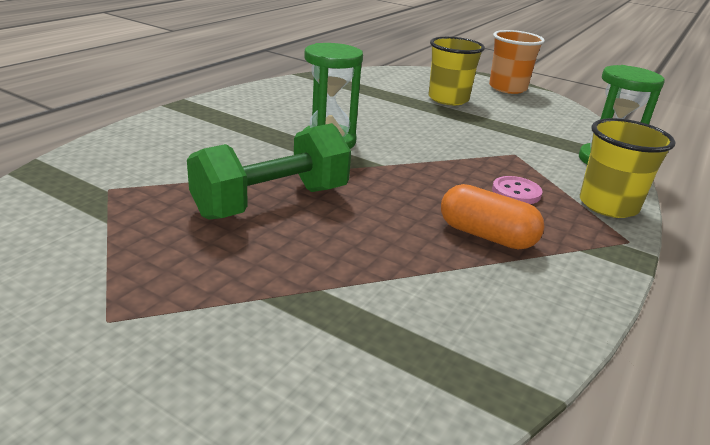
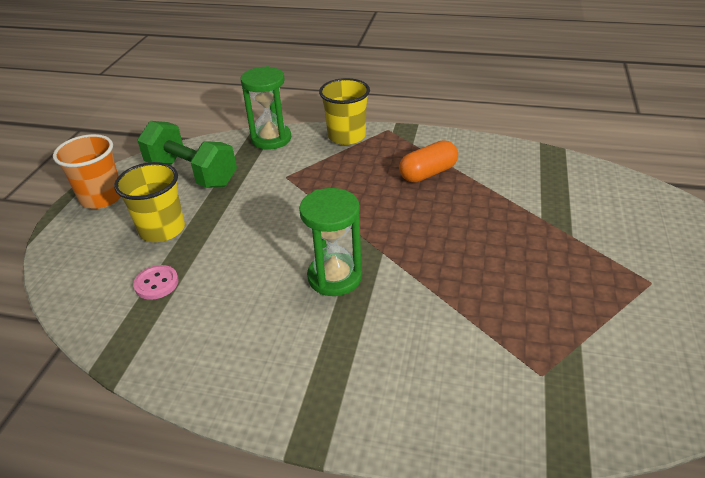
camera: 105 degrees left, 10 degrees up
(271, 202) = (472, 270): green dumbbell -> green dumbbell (191, 173)
(486, 236) = (428, 173): orange capsule -> orange capsule turned 45 degrees clockwise
(516, 192) = (357, 169): pink button -> pink button (156, 283)

